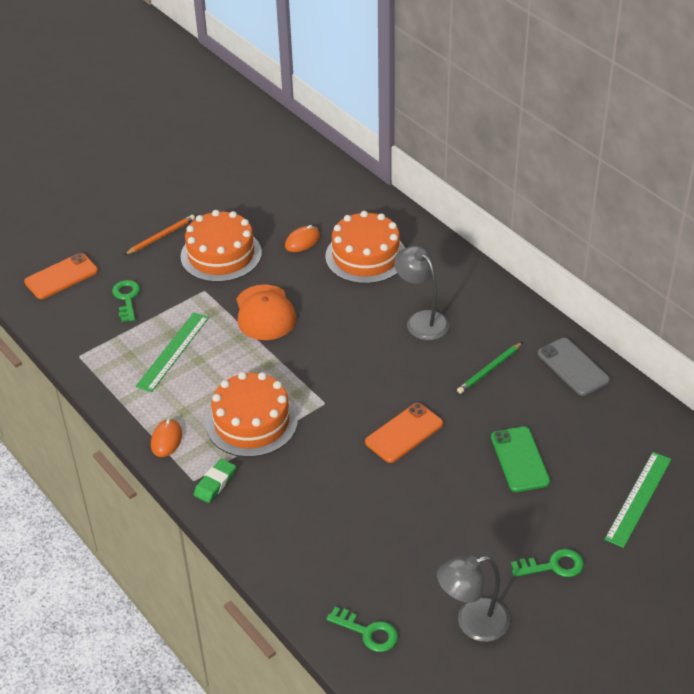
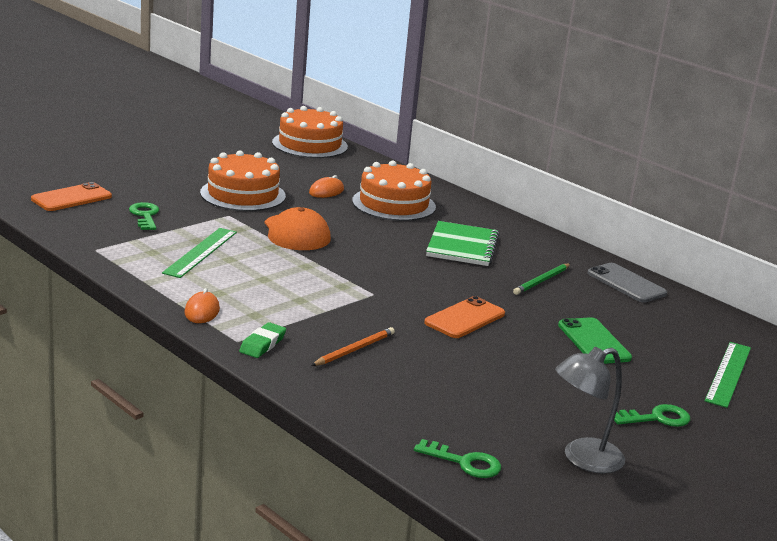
camera: 10 degrees left, 20 degrees down
(161, 236) = (177, 180): orange pencil -> orange pencil (354, 350)
(251, 422) = (296, 303): orange cake -> orange cake (310, 144)
(421, 320) = (462, 246): grey lamp -> green notebook

